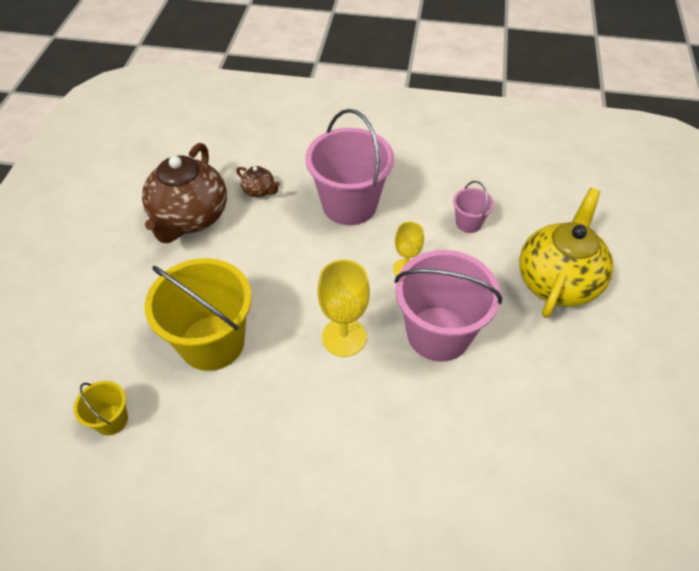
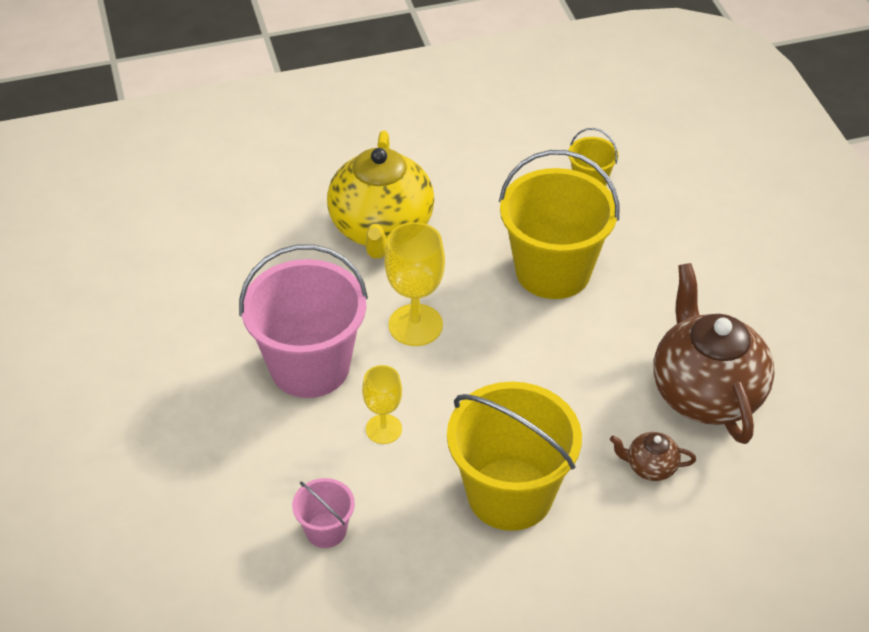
camera: 155 degrees right, 5 degrees down
(349, 205) = (510, 494): pink bucket -> yellow bucket
(557, 281) = (178, 485): yellow teapot -> yellow teapot (381, 229)

